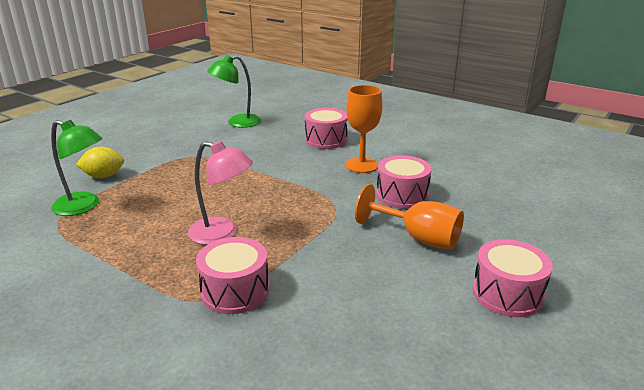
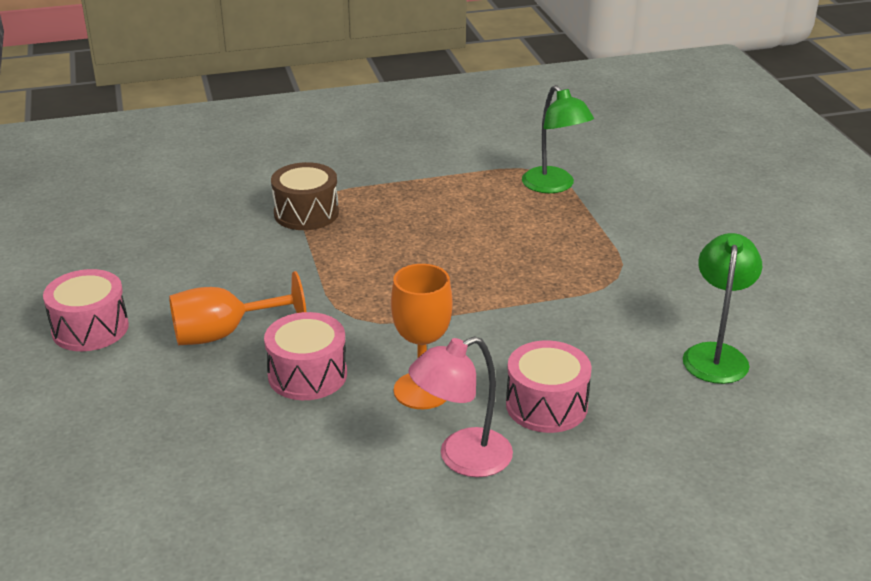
camera: 130 degrees right, 5 degrees up
(84, 206) = (554, 186): green lamp -> green lamp turned 90 degrees counterclockwise
(103, 176) = (621, 210): yellow lemon -> none
(222, 233) = (398, 235): pink lamp -> pink lamp (462, 458)
(235, 291) = (306, 213): pink drum -> brown drum

